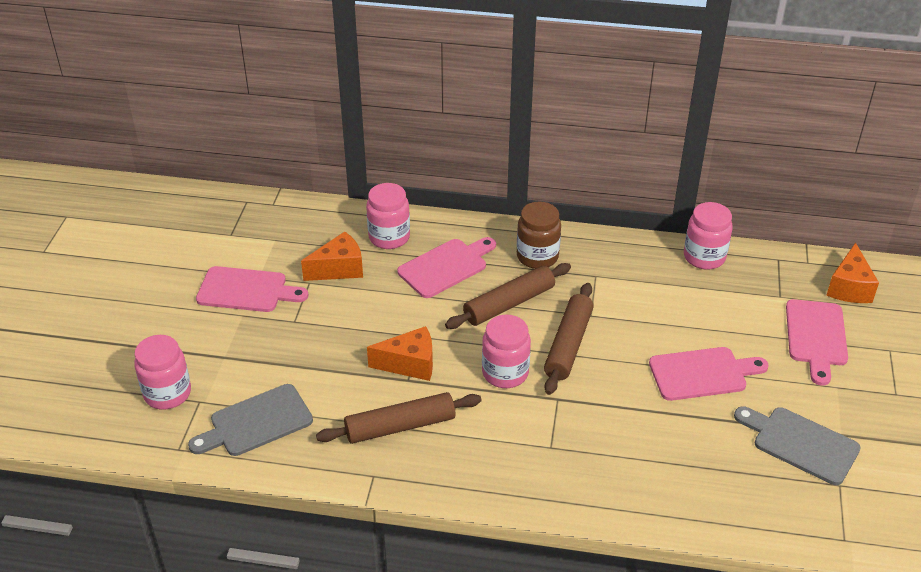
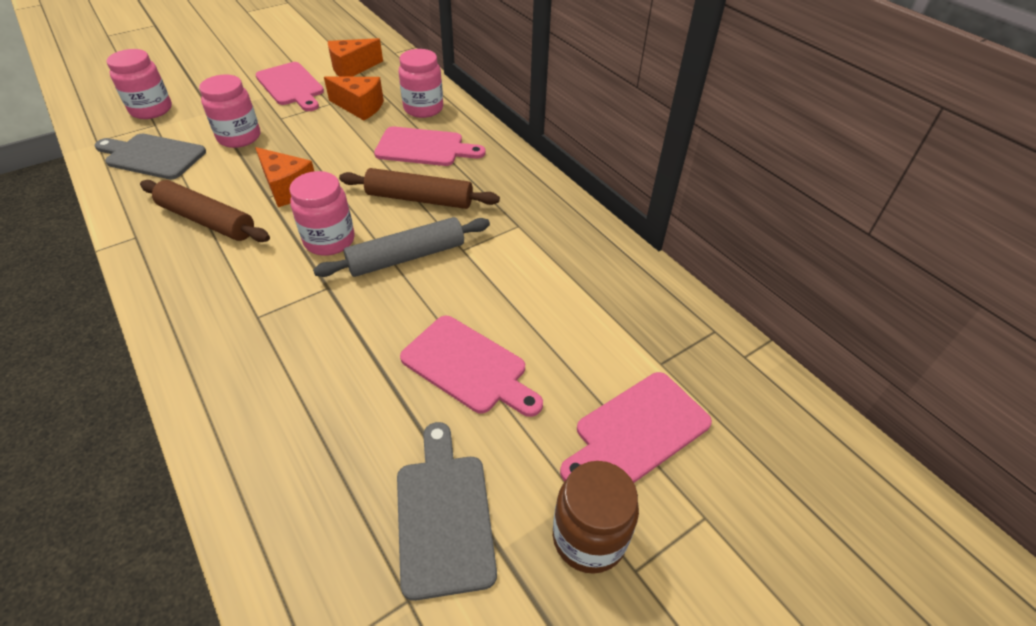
camera: 45 degrees right, 5 degrees up
(537, 256) = (498, 183): brown jar -> brown jar (589, 538)
(568, 345) = (407, 257): brown rolling pin -> grey rolling pin
(704, 257) = (639, 277): pink jar -> pink jar (239, 137)
(849, 287) = (756, 415): orange cheese -> orange cheese (352, 68)

